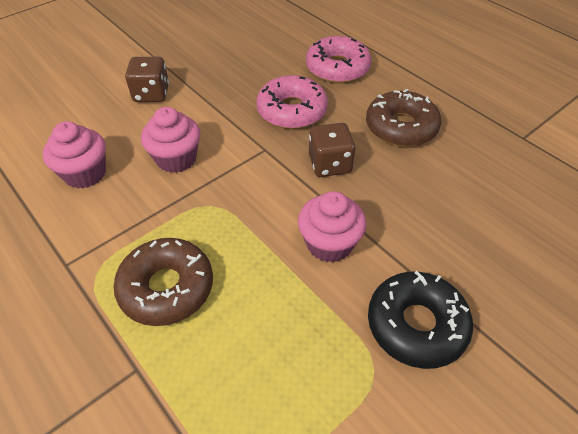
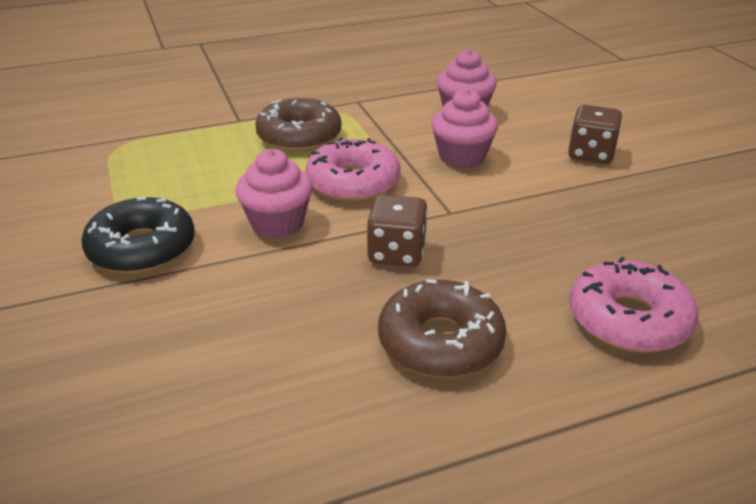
camera: 110 degrees right, 15 degrees down
(292, 111) = (521, 247): pink donut -> pink donut (353, 182)

